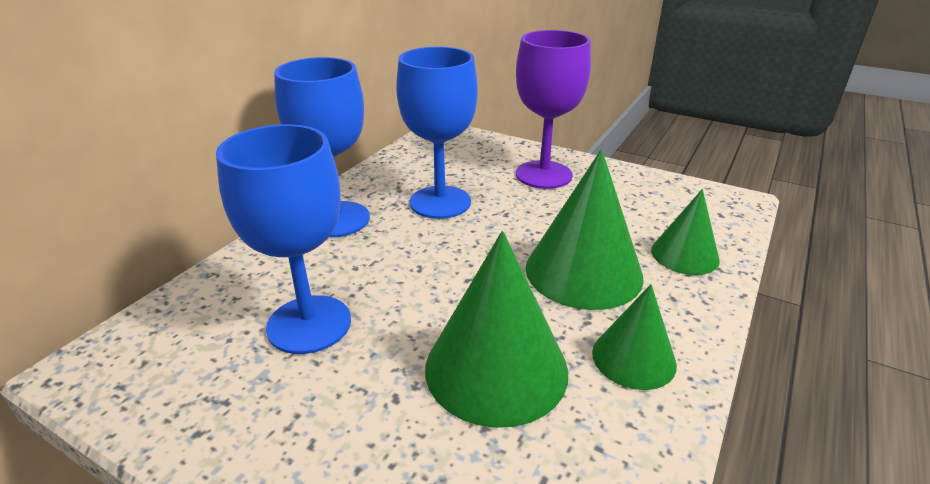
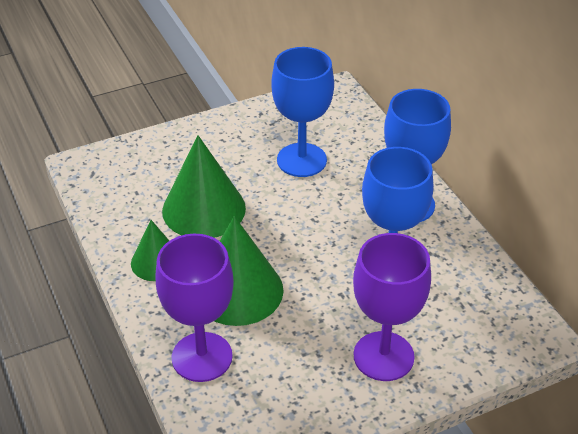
camera: 125 degrees right, 10 degrees up
(684, 255) = (202, 357): green cone -> purple goblet

